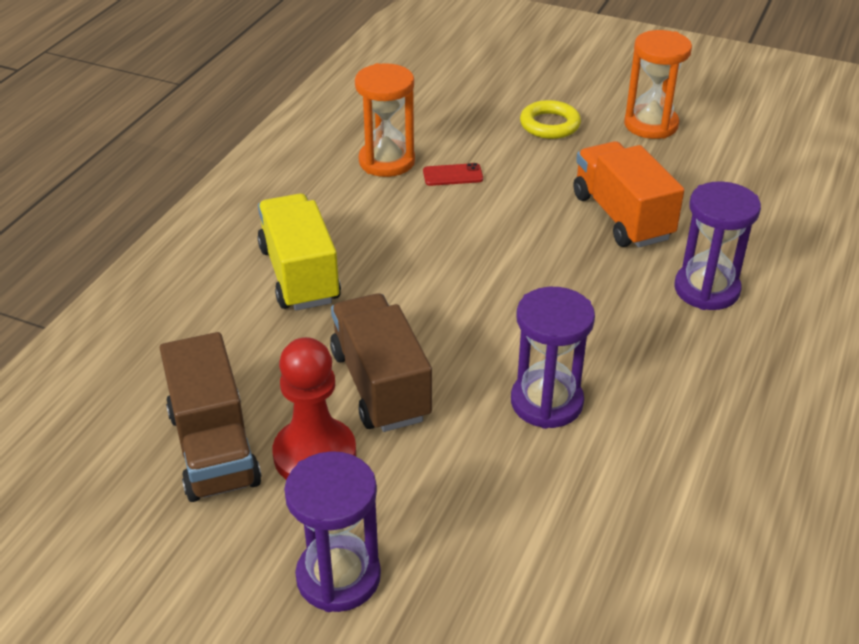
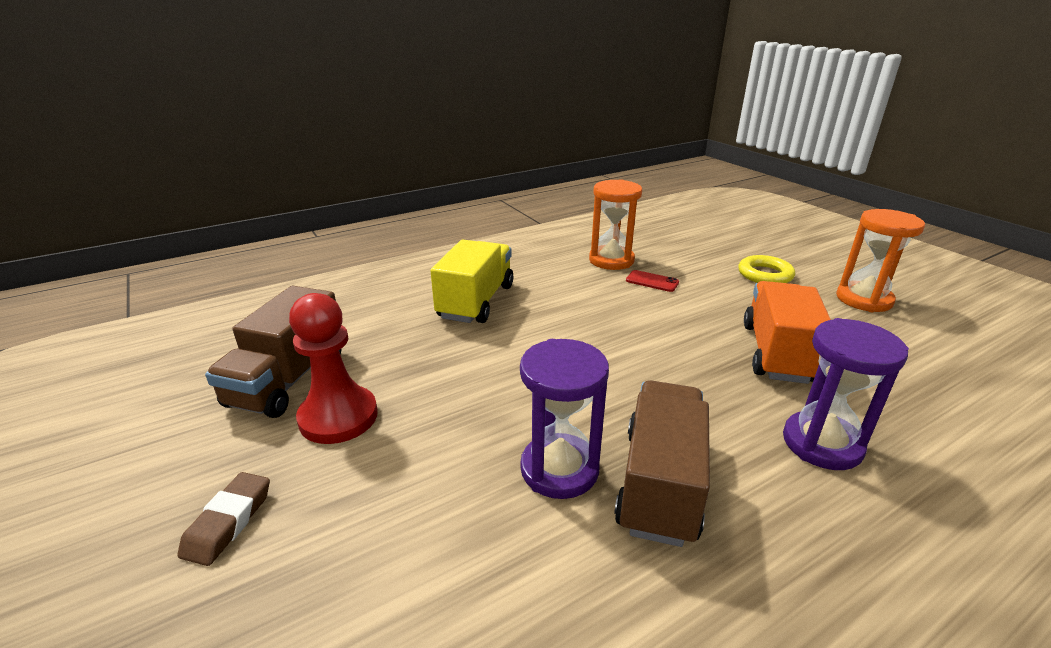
camera: 35 degrees right, 10 degrees down
(338, 577) = (228, 522): purple hourglass -> brown eraser
(380, 385) = (442, 391): brown truck -> brown truck (660, 483)

